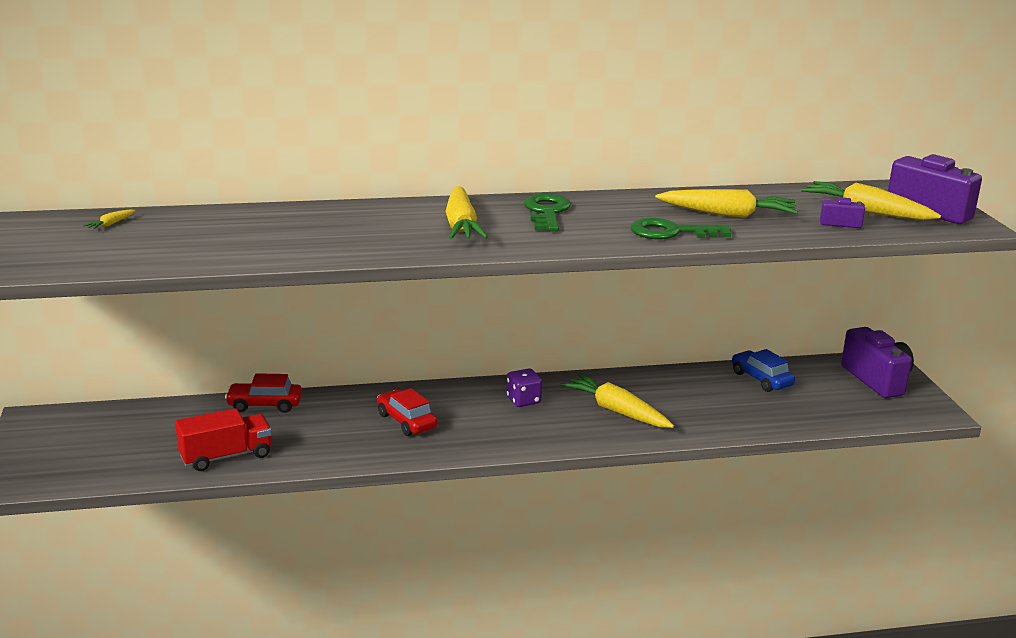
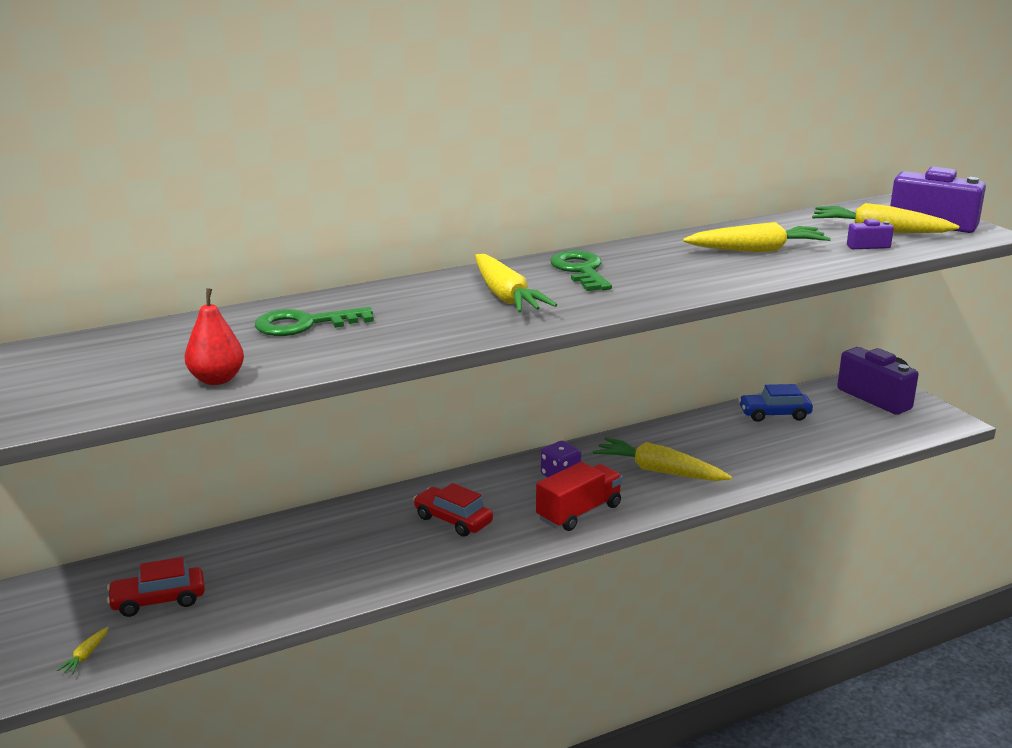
camera: 15 degrees left, 0 degrees up
(111, 224) = (107, 348): yellow carrot -> yellow carrot (86, 655)
(173, 259) = (217, 379): none -> red pear
(226, 456) = (276, 597): red truck -> red truck (579, 512)
(265, 405) = (286, 529): red car -> red car (158, 600)
(671, 232) = (721, 275): green key -> green key (304, 324)
(761, 379) = (774, 414): blue car -> blue car turned 45 degrees counterclockwise

